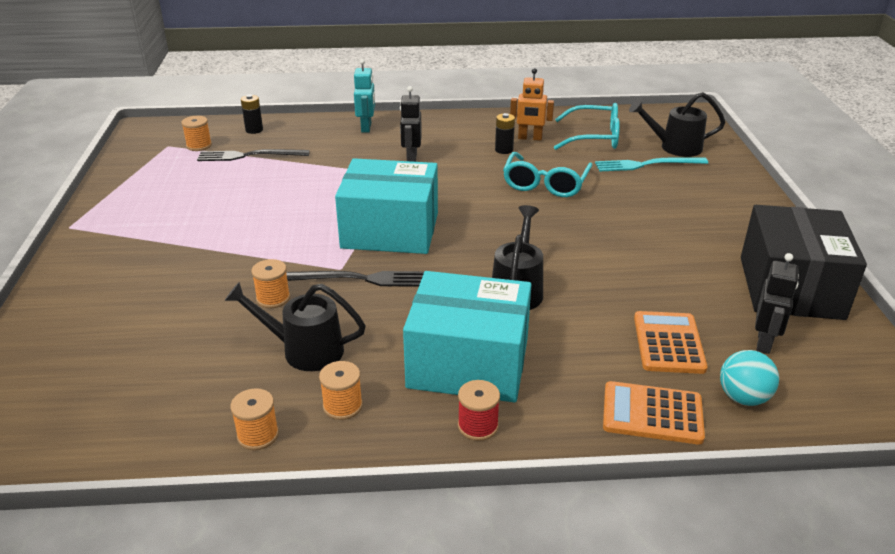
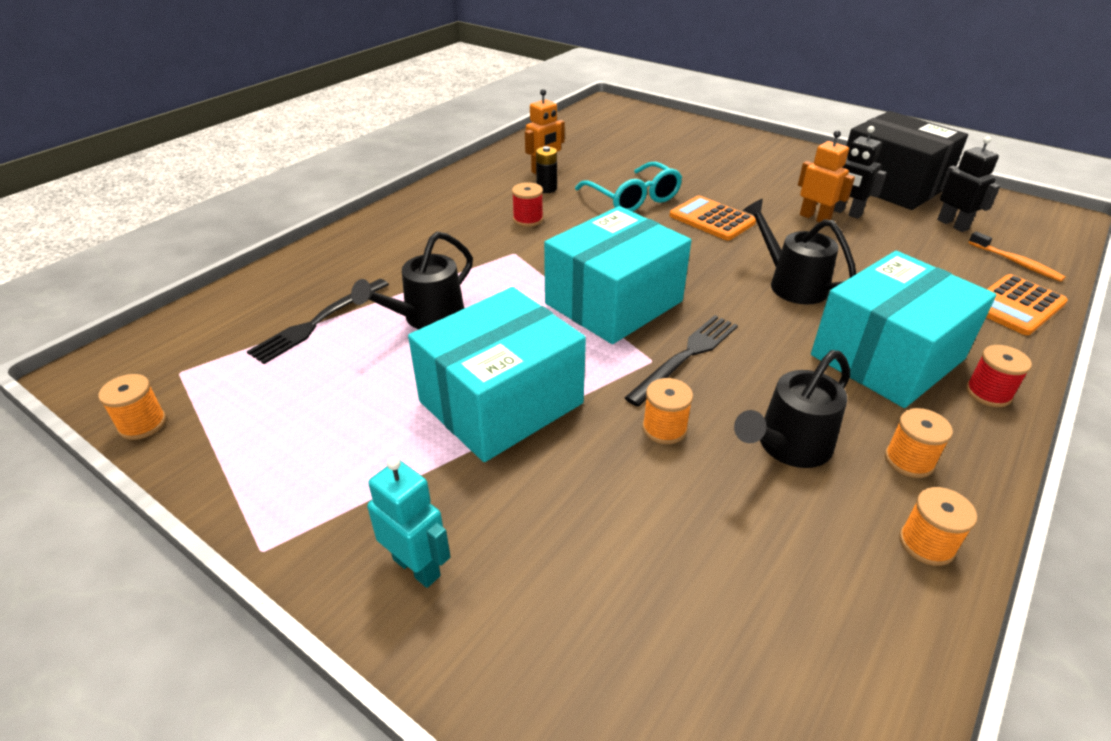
camera: 50 degrees left, 5 degrees up
(199, 145) = (226, 347): orange spool -> orange spool (142, 424)
(239, 237) = (501, 402): none -> turquoise box
(254, 130) = (261, 294): black battery -> none
(366, 127) = (384, 230): turquoise robot -> turquoise robot (417, 567)
(411, 158) = (489, 234): black robot -> black robot (846, 213)
(450, 162) = (528, 219): none -> red spool
(595, 137) = (587, 148): turquoise glasses -> none
(647, 165) = (661, 150): turquoise fork -> none
(649, 267) = (815, 218): none -> orange robot
(668, 343) = (926, 257): orange calculator -> orange calculator (712, 219)
(674, 147) = (649, 130): black watering can -> black watering can (426, 318)
(743, 398) = (1016, 263): turquoise ball -> orange toothbrush

